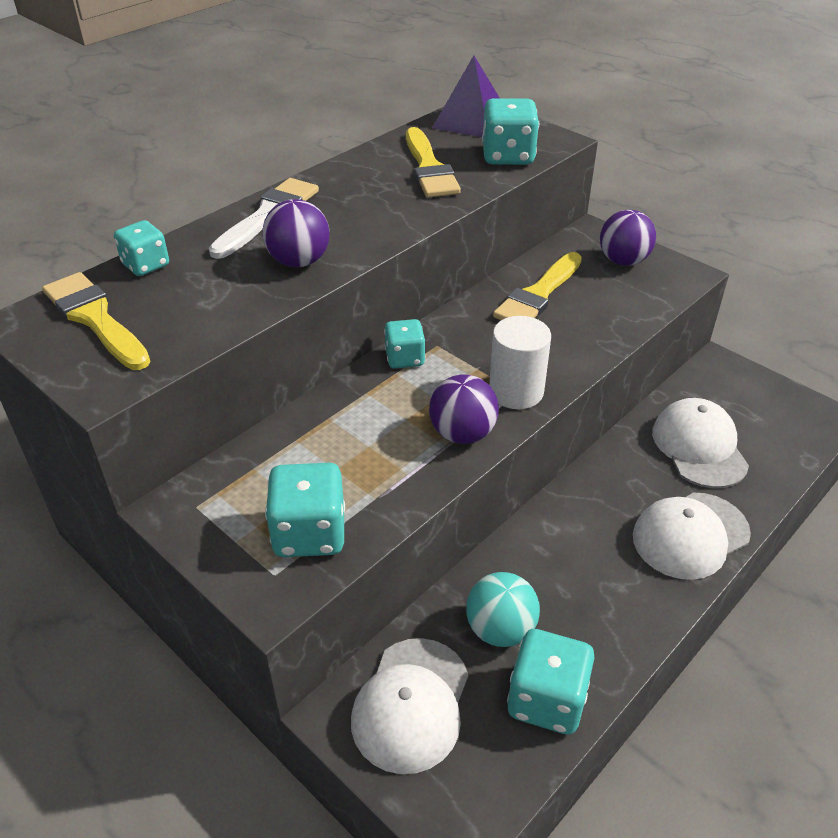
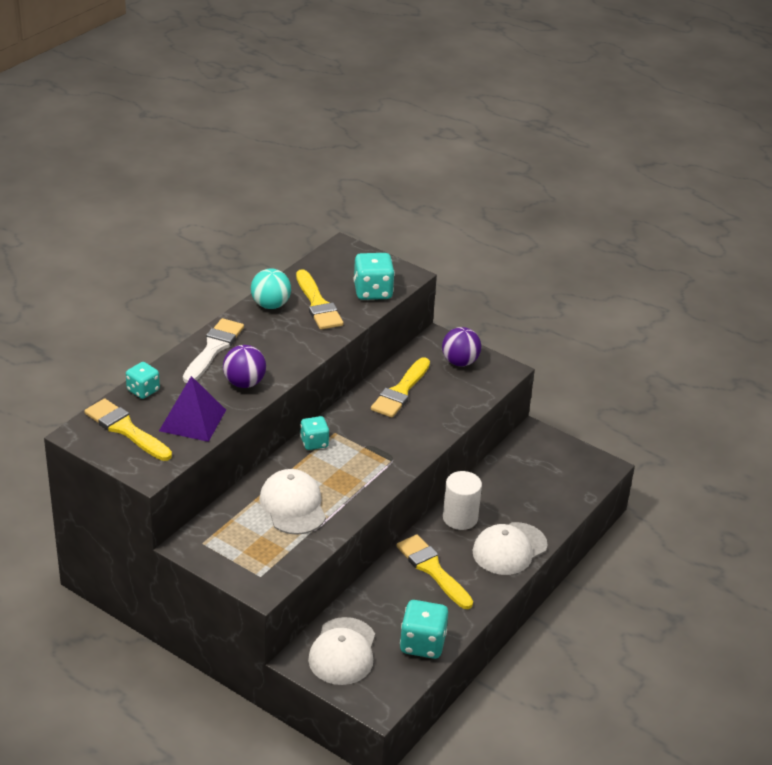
camera: 10 degrees left, 5 degrees down
(309, 533) = (276, 553): turquoise dice -> none
(462, 434) = (359, 490): purple ball -> none
(471, 120) = (342, 259): purple pyramid -> purple pyramid (192, 420)
(500, 629) = (392, 610): turquoise ball -> turquoise ball (270, 305)
(516, 391) = (391, 461): white cylinder -> white cylinder (460, 518)
(569, 562) = (432, 569): none -> yellow brush
(699, 447) = (517, 492): white cap -> white cap (293, 505)

